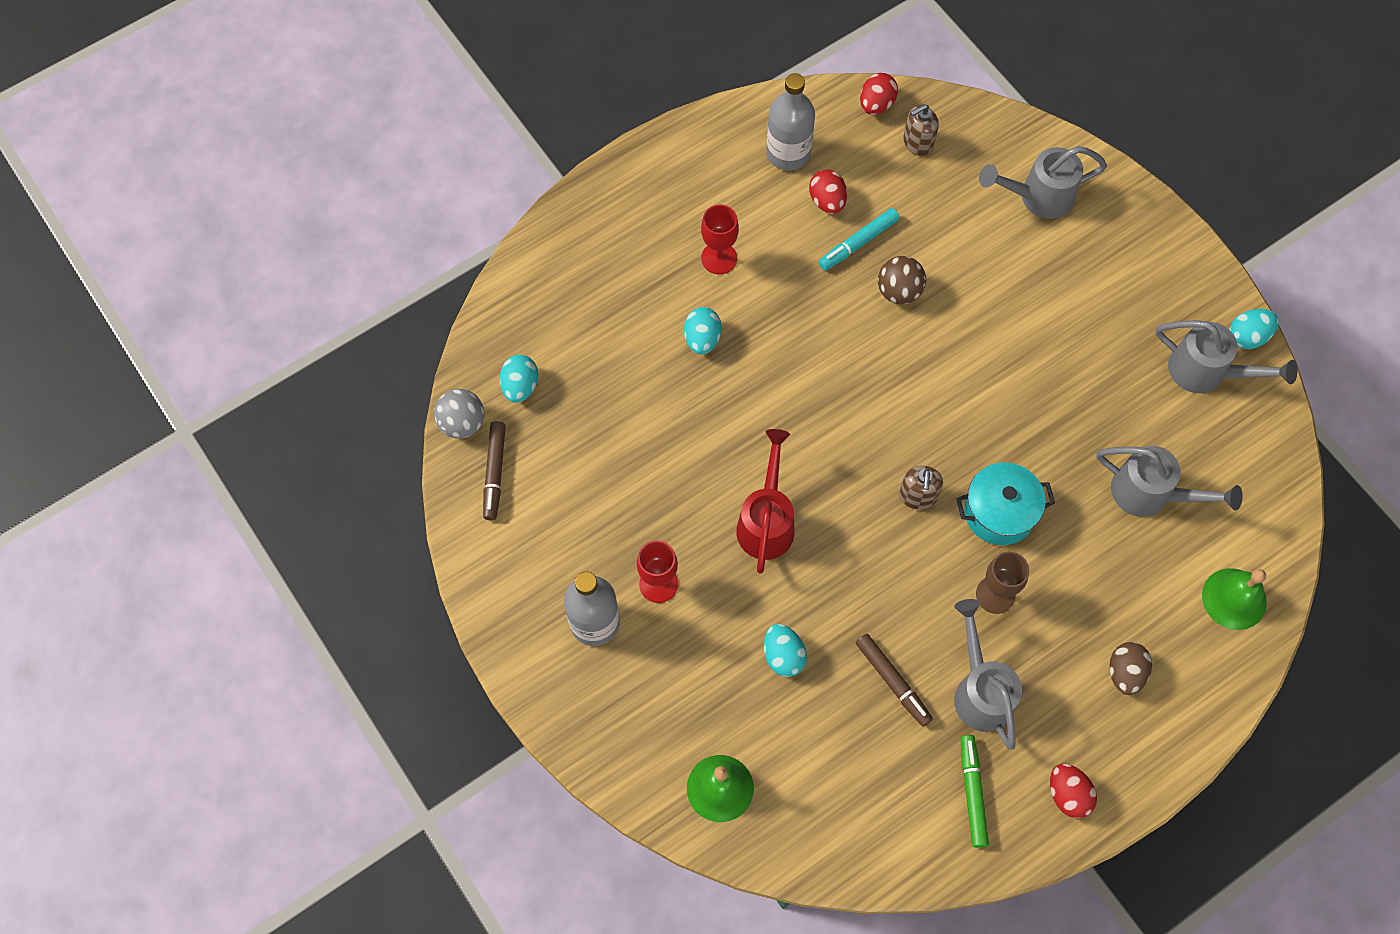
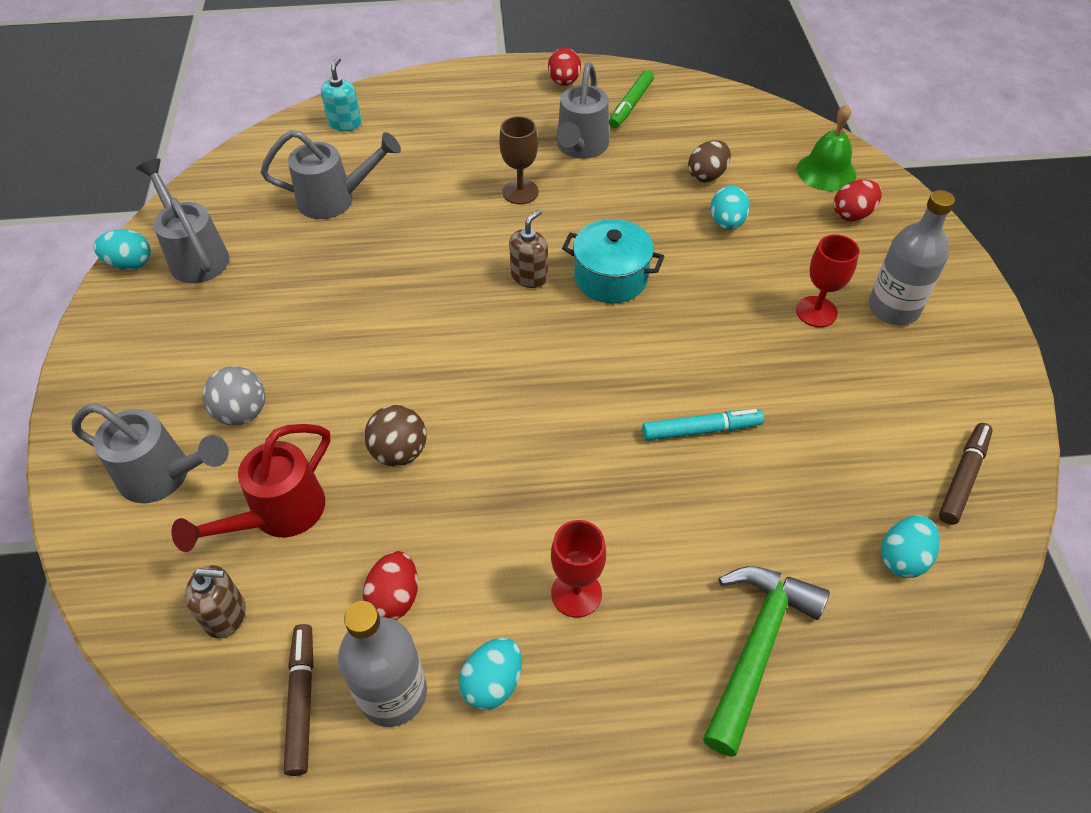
camera: 150 degrees left, 15 degrees down
(462, 423) = (991, 549): grey ball -> grey ball (242, 413)
(592, 281) = (757, 647): none -> green hammer
(702, 339) = (652, 507): turquoise egg -> turquoise egg (492, 683)
(766, 521) = (683, 315): red watering can -> red watering can (278, 515)
(858, 243) = (400, 526): turquoise marker -> turquoise marker (701, 430)
(876, 104) = (225, 702): red egg -> red egg (852, 214)
(892, 682) = (645, 176): brown marker -> brown marker (302, 701)
(999, 512) = (469, 238): turquoise pot -> turquoise pot (611, 278)
(1125, 673) = (465, 118): brown egg -> brown egg (707, 175)
(1150, 494) = (336, 200): grey watering can -> grey watering can turned 120 degrees clockwise
(1234, 598) = (345, 123): green bell -> turquoise soap dispenser

